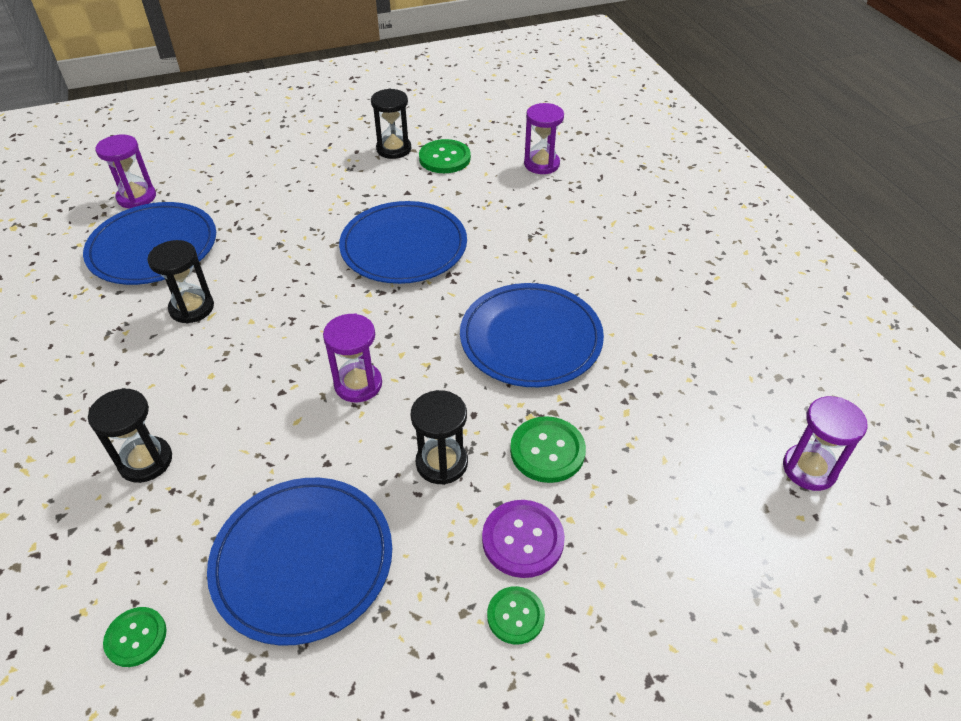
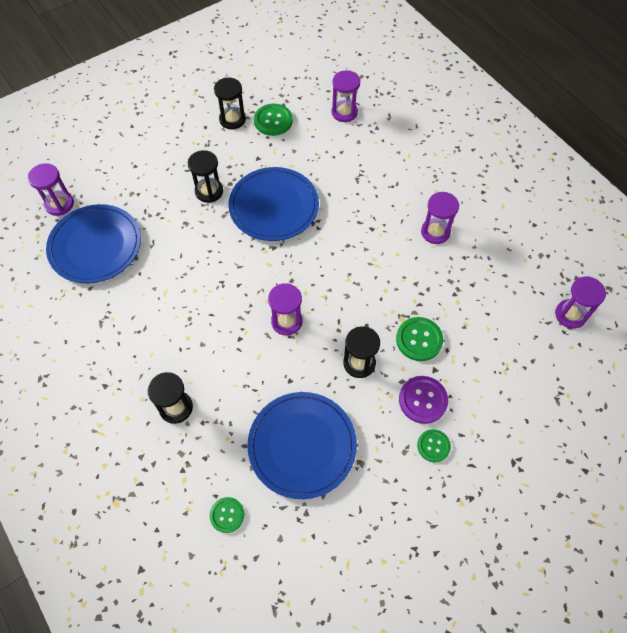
camera: 15 degrees left, 15 degrees up
(192, 308) = (149, 289): black hourglass -> black hourglass (209, 191)
(531, 338) = (383, 261): blue plate -> none
(621, 317) = (435, 232): none -> purple hourglass

